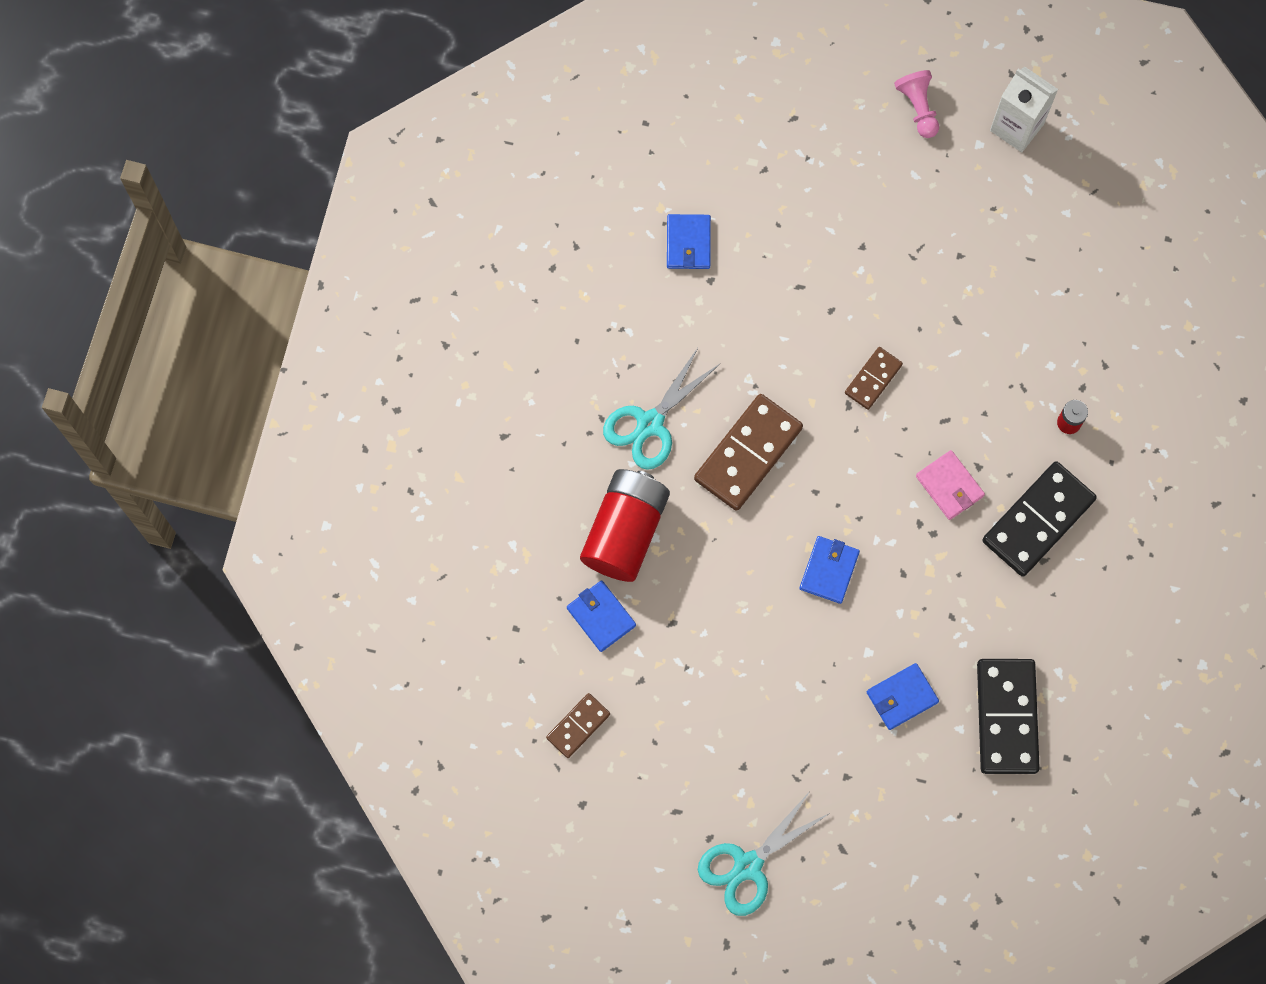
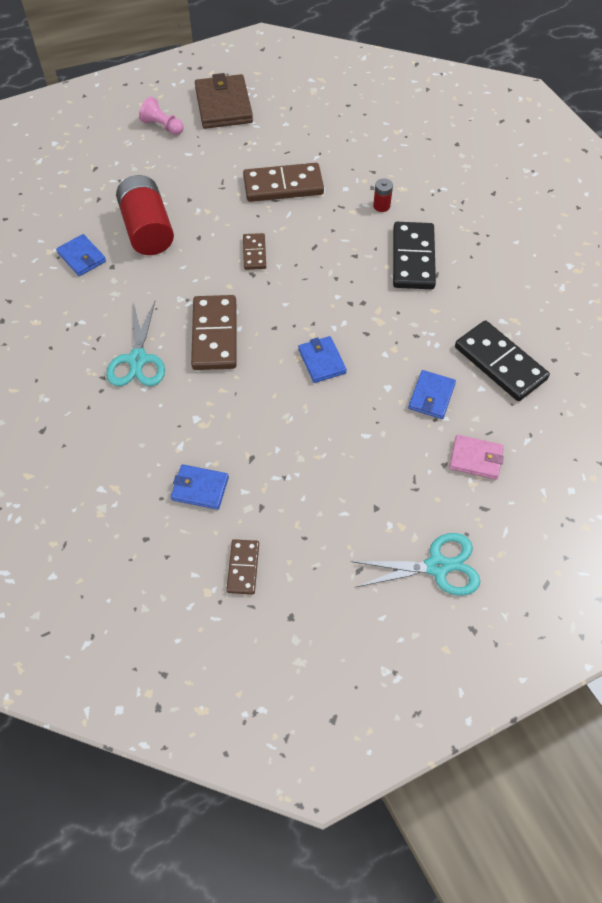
camera: 40 degrees left, 15 degrees down
(625, 531) = (173, 428): red battery -> red battery (148, 230)
(747, 866) = (437, 566): turquoise scissors -> turquoise scissors turned 105 degrees counterclockwise
(949, 486) = (348, 274): pink wallet -> pink wallet (475, 459)
(983, 308) = (283, 186): none -> brown domino
(1016, 127) = (224, 105): white carton -> brown wallet

